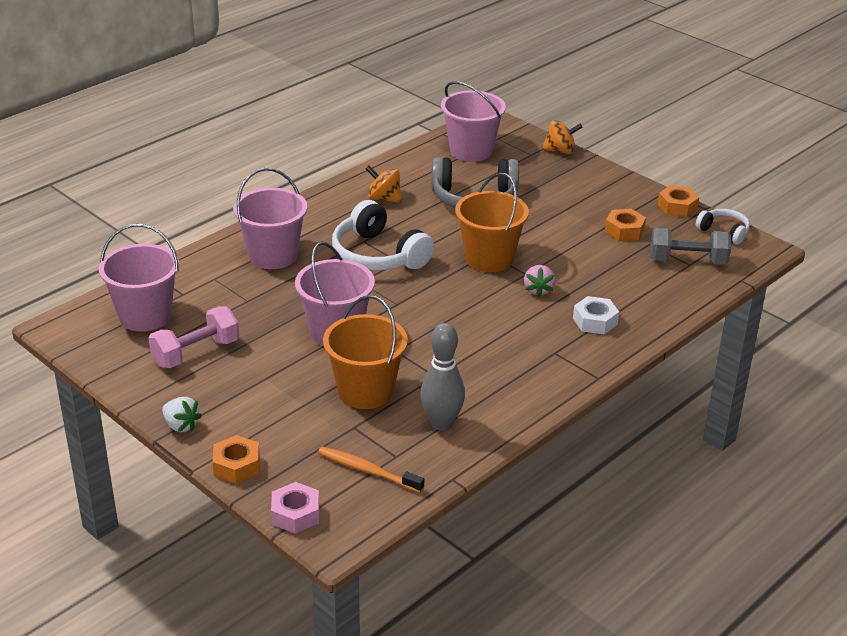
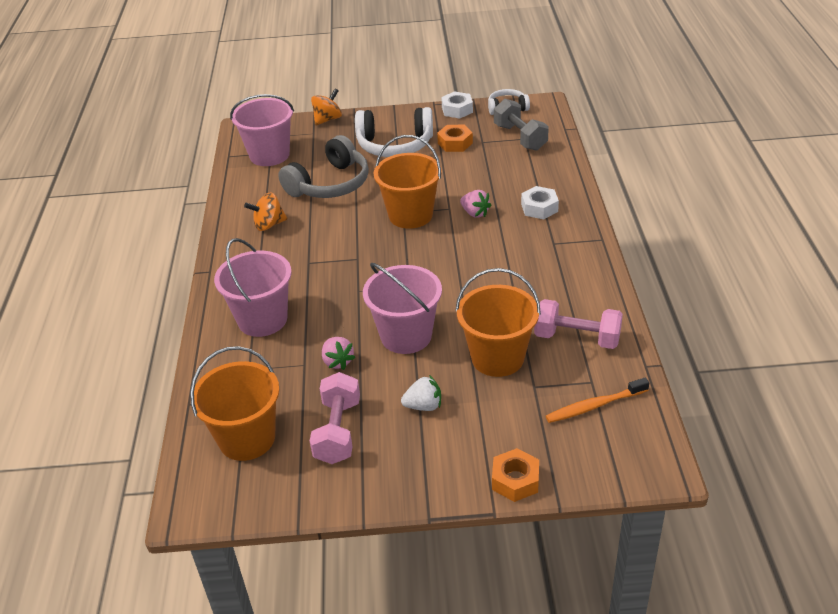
camera: 45 degrees left, 5 degrees up
(145, 316) = (247, 438): pink bucket -> orange bucket
(181, 425) = (426, 490): white strawberry -> white strawberry (423, 406)
(268, 314) = (337, 361): none -> pink strawberry
(295, 514) = (609, 474): pink nut -> none
(378, 255) = (336, 264): white headphones -> white headphones (395, 145)
(441, 423) = (577, 338): grey bowling pin -> pink dumbbell
(677, 207) = (457, 110): orange nut -> white nut
(687, 261) = (520, 137): grey dumbbell -> grey dumbbell turned 75 degrees counterclockwise

